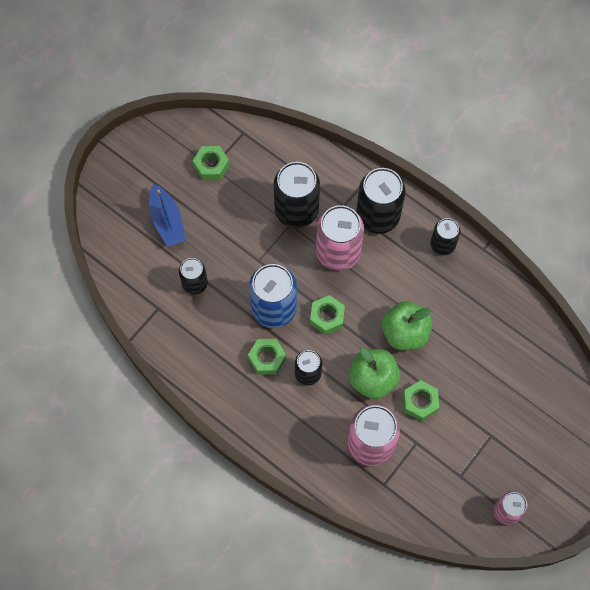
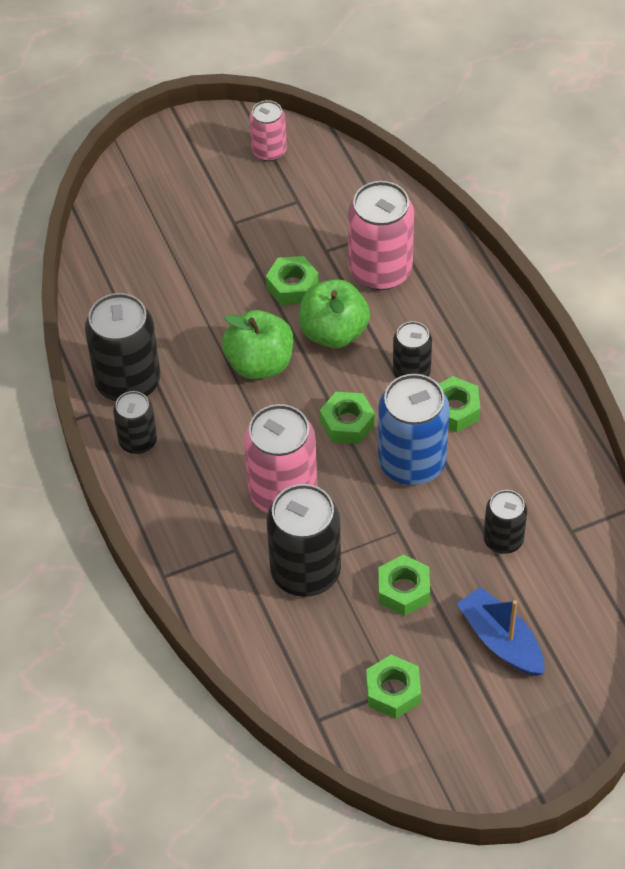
camera: 150 degrees left, 15 degrees down
(167, 221) = (501, 640): blue boat -> blue boat turned 45 degrees counterclockwise
(236, 225) = (403, 590): none -> green nut
(378, 216) = (198, 514): black can -> black can (128, 382)

